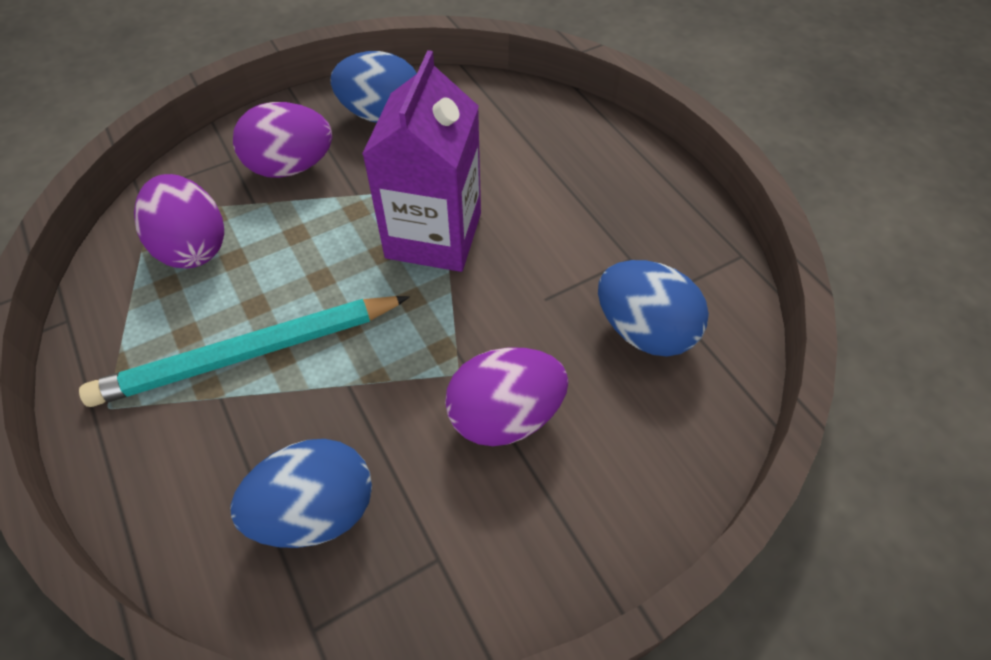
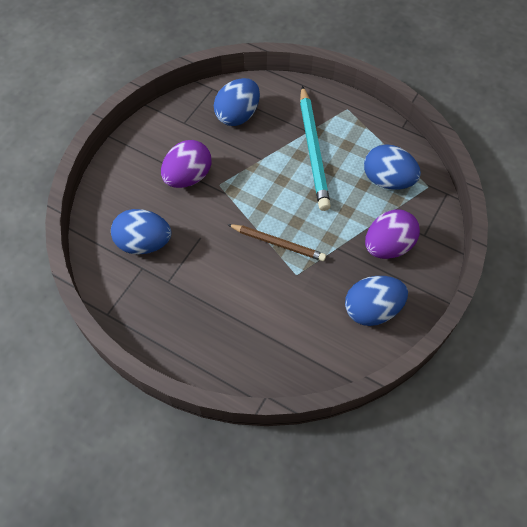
camera: 150 degrees right, 5 degrees up
(193, 246) = (387, 180): purple egg -> blue egg
(249, 354) = (313, 150): turquoise pencil -> turquoise pencil turned 135 degrees clockwise
(433, 235) = (278, 243): purple carton -> brown pencil

